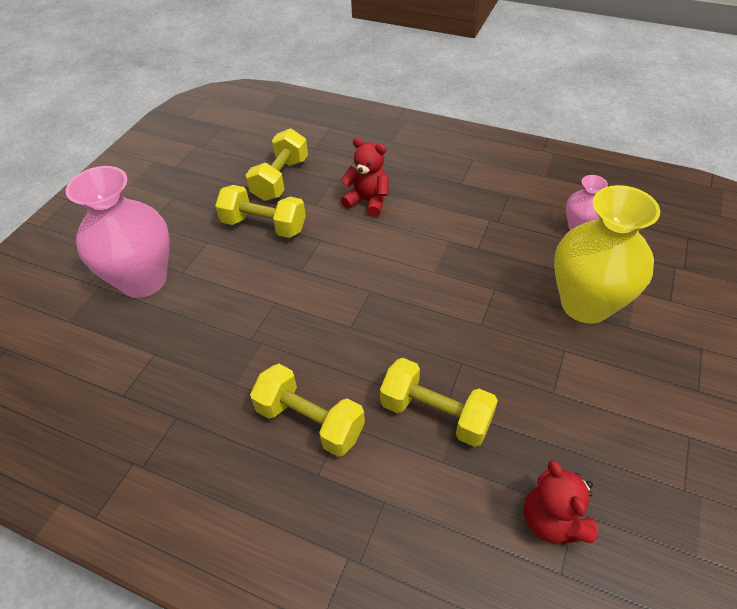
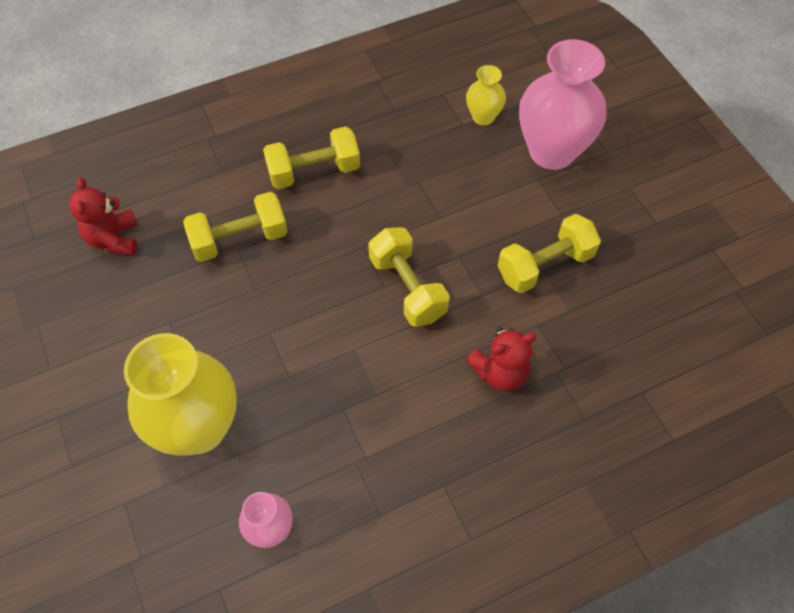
camera: 130 degrees right, 10 degrees up
(133, 346) = (483, 117): none -> yellow vase
(280, 179) = (608, 323): yellow dumbbell -> yellow dumbbell (407, 288)
(552, 520) = (114, 239): red teddy bear -> red teddy bear turned 120 degrees counterclockwise

